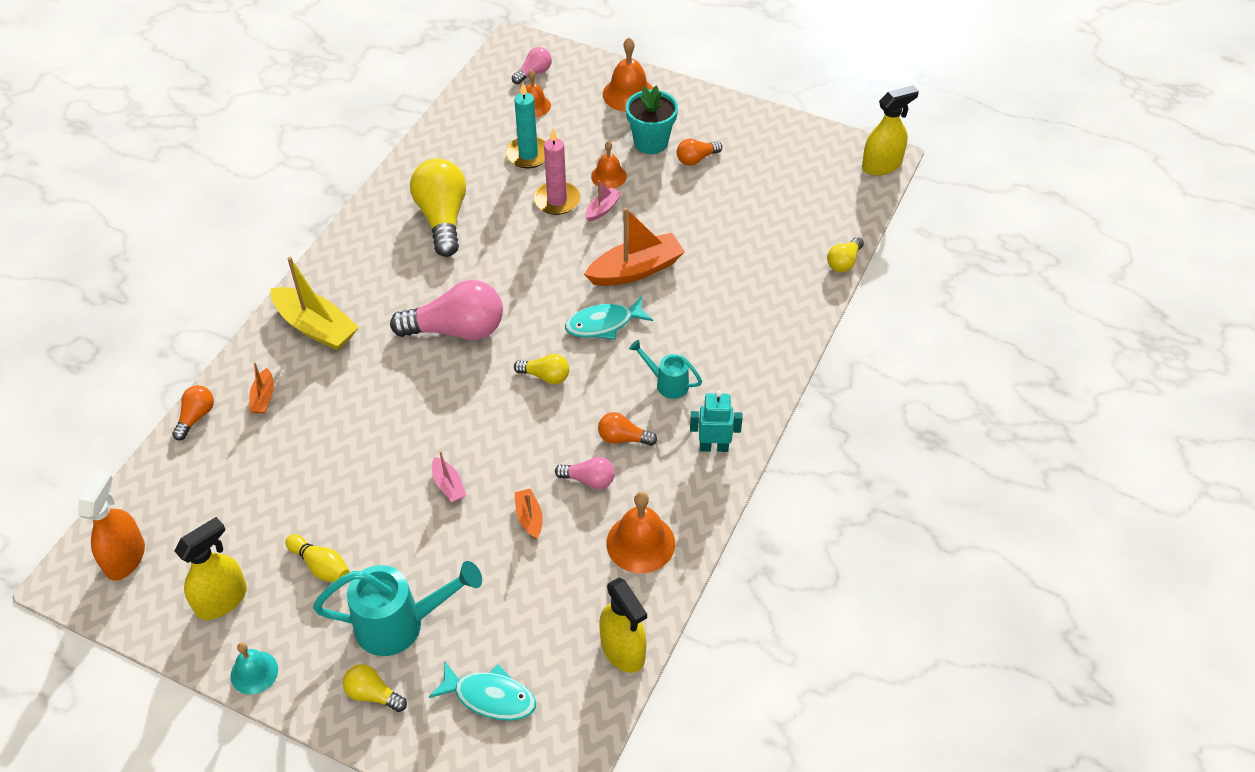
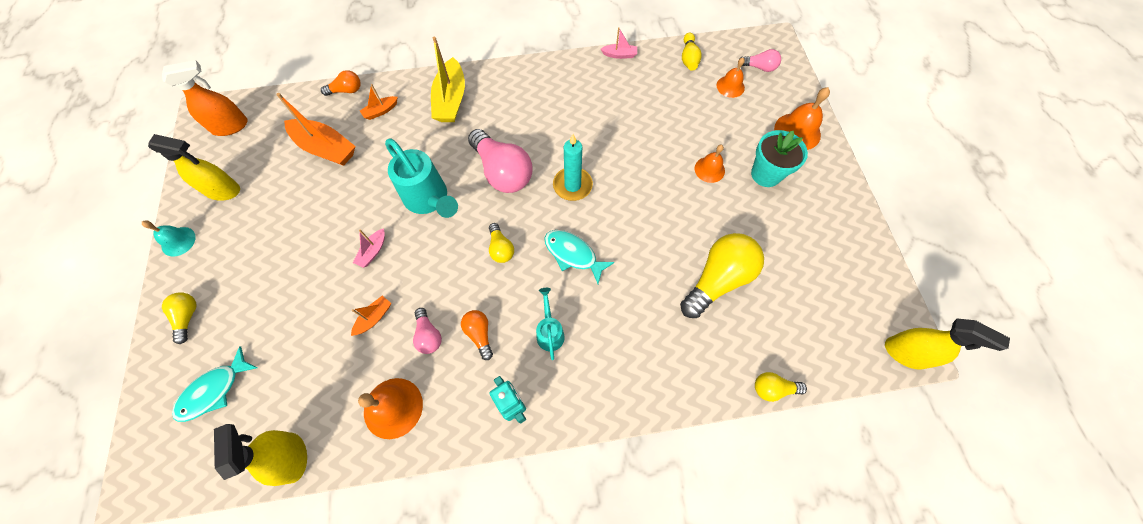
camera: 55 degrees right, 15 degrees up
(321, 566) = (272, 223): yellow bowling pin -> yellow bowling pin (689, 58)
(401, 624) = (249, 297): turquoise watering can -> turquoise watering can (429, 200)
(442, 218) = (588, 103): yellow light bulb -> yellow light bulb (717, 280)
(490, 697) = (214, 390): turquoise fish -> turquoise fish turned 60 degrees clockwise
(528, 155) = (684, 112): turquoise candle -> turquoise candle (572, 185)
(557, 200) = (659, 154): pink candle -> none
(602, 209) = (676, 185): pink boat -> pink boat (619, 55)
(623, 650) = (292, 457): yellow spray bottle -> yellow spray bottle turned 135 degrees clockwise
(635, 270) = (638, 242): orange boat -> orange boat (326, 148)
(696, 159) = (778, 213): orange light bulb -> none

